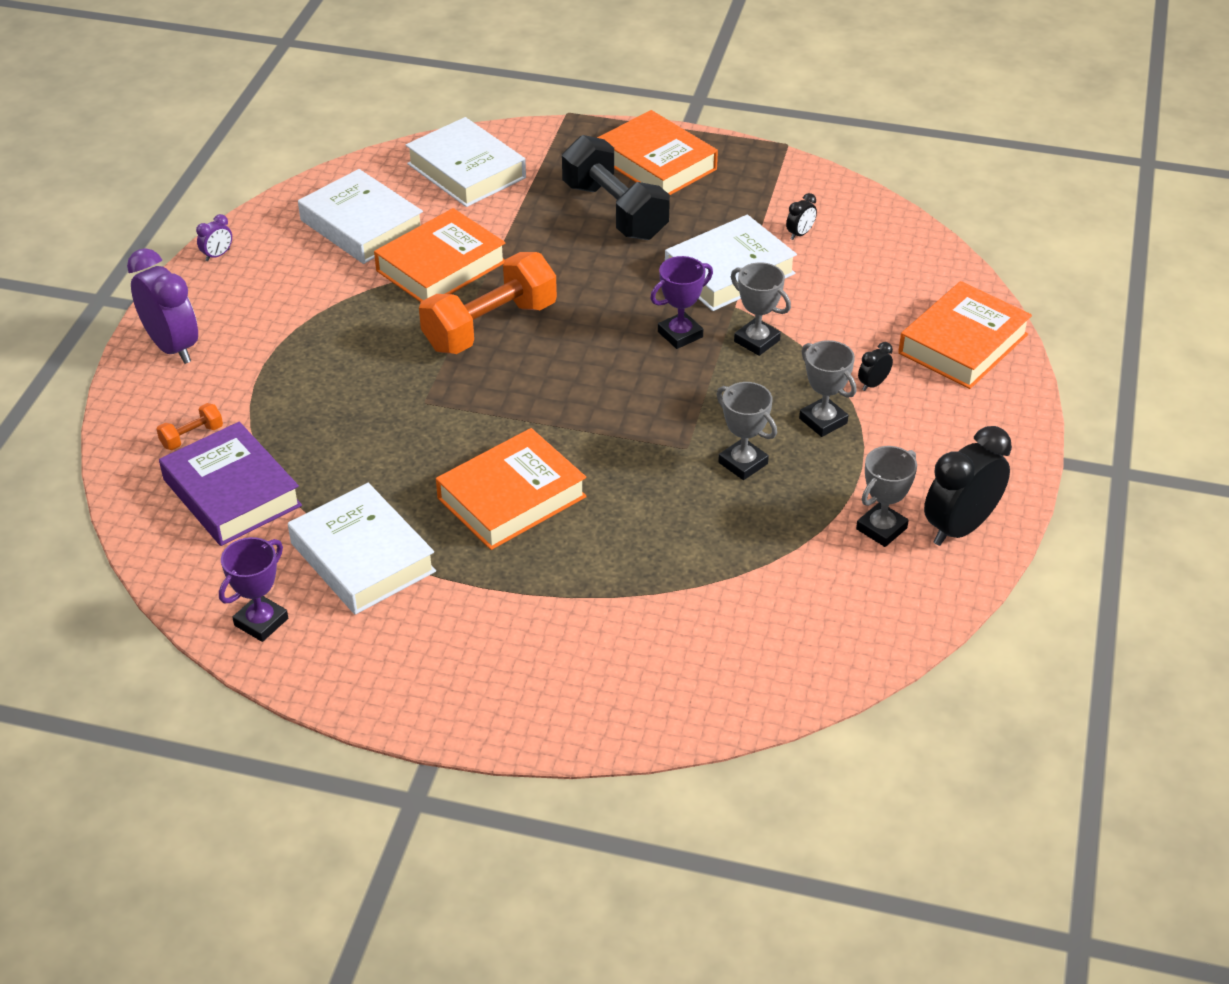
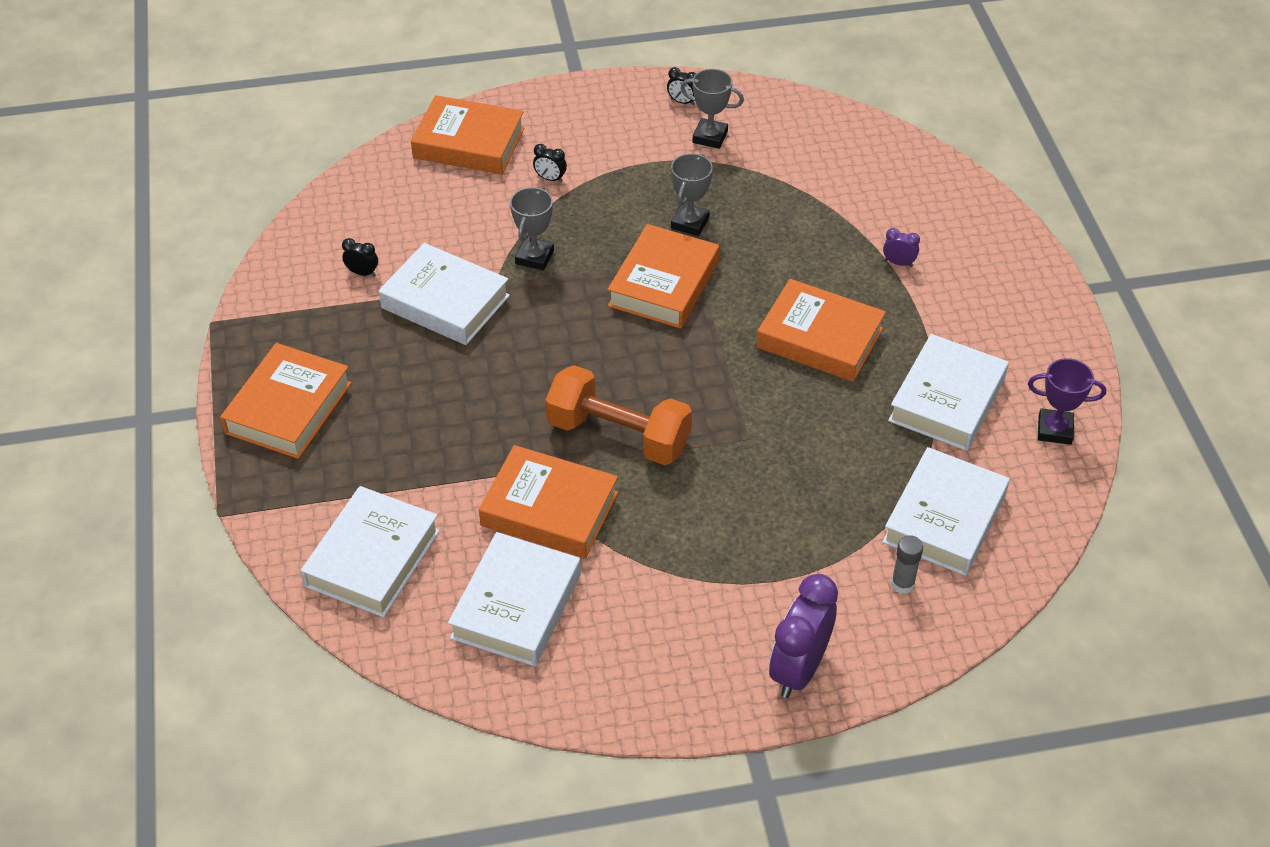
camera: 115 degrees left, 5 degrees up
(192, 437) = (902, 584): orange dumbbell -> grey glue stick
(217, 255) = (636, 712): purple clock -> purple clock (898, 263)
(231, 492) = (944, 518): purple book -> white book
(615, 211) = (389, 411): black dumbbell -> none
(662, 414) = (664, 284): none -> orange book
(680, 334) = (554, 306): purple trophy -> none
(823, 421) = (612, 194): grey trophy -> none
(960, 528) = (682, 102): black clock -> black clock, size x0.44

